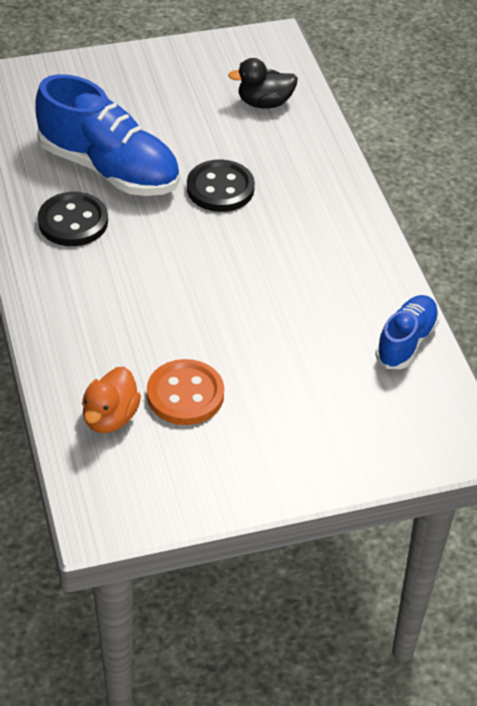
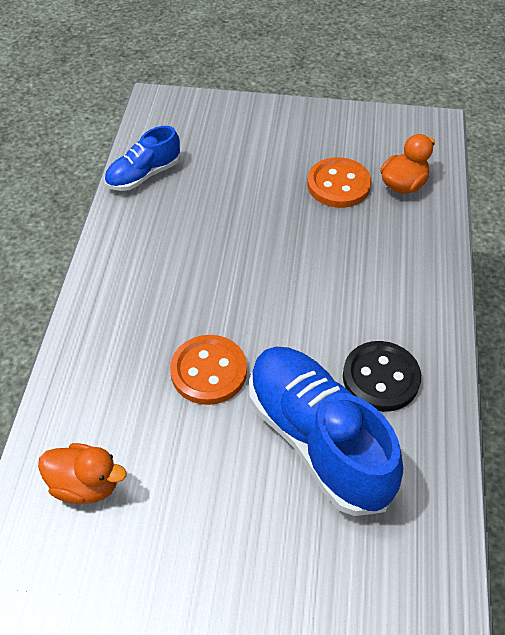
camera: 155 degrees left, 5 degrees up
(220, 188) = (209, 371): black button -> orange button
(264, 103) = (86, 484): black duck -> orange duck

